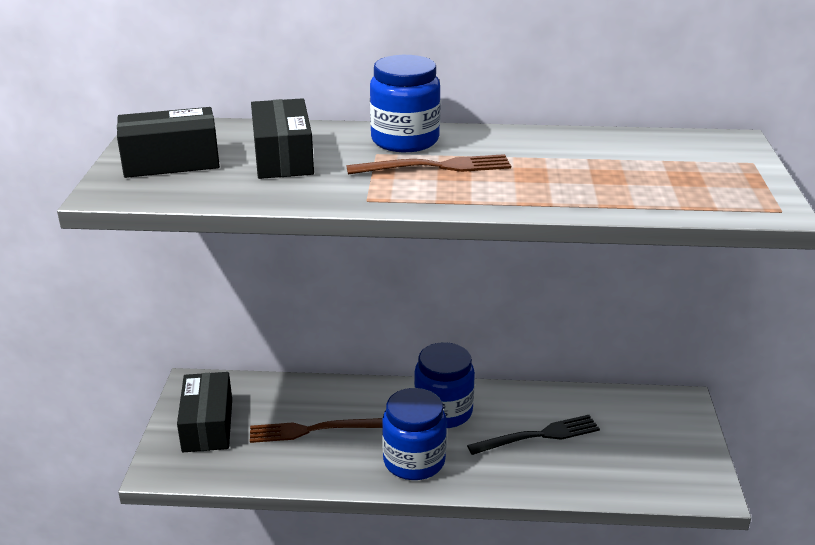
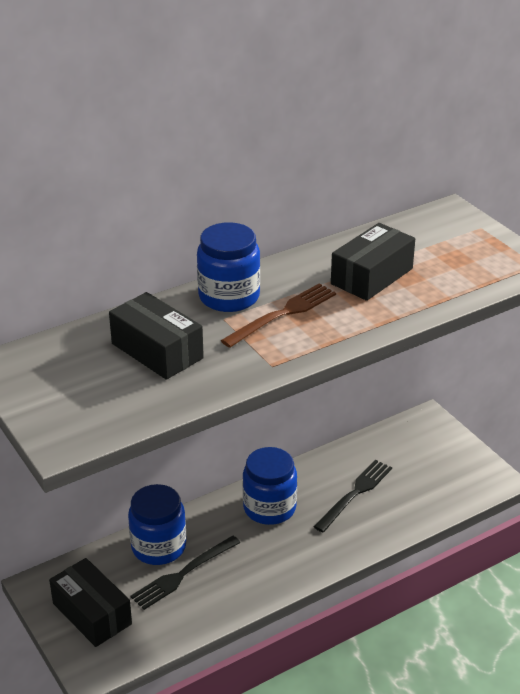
camera: 35 degrees left, 5 degrees up
(171, 161) = (71, 392): black box -> black box (372, 276)
(312, 430) = (183, 574): brown fork -> black fork
(414, 461) = (285, 558): blue jar -> blue jar (158, 547)

